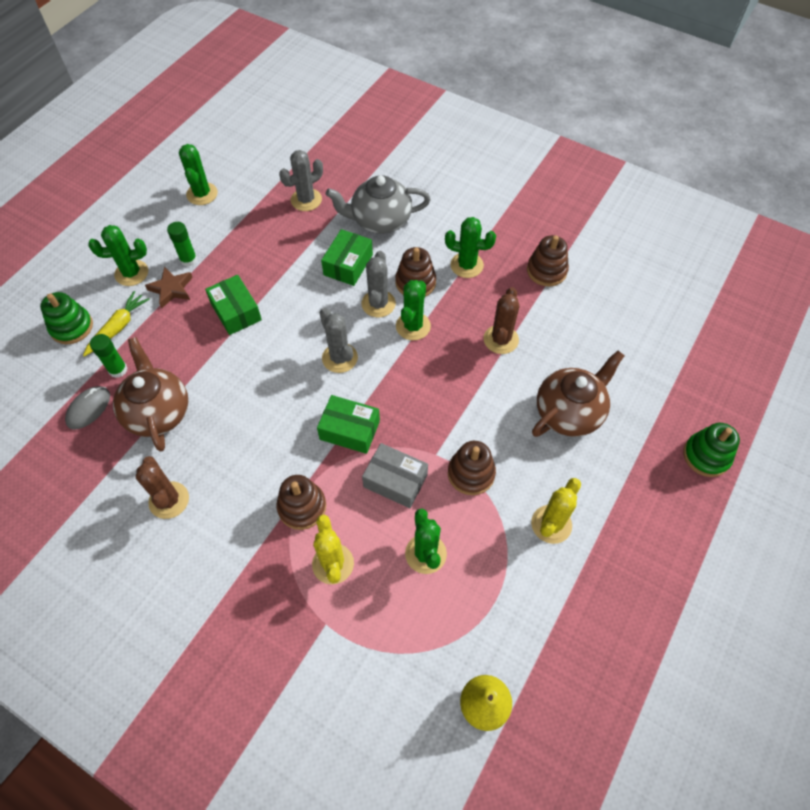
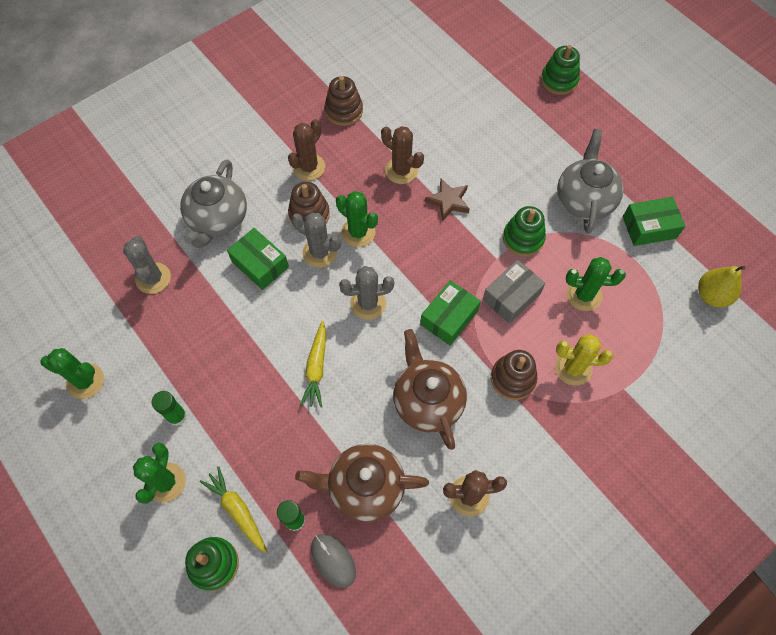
camera: 70 degrees left, 5 degrees up
(171, 289) = (210, 443): brown star -> brown star (448, 201)
(236, 311) = (271, 384): green box -> green box (649, 227)
(261, 339) = (316, 367): none -> yellow carrot
(466, 265) = (309, 167): green cactus -> brown cactus
(471, 473) = (523, 238): brown stacking toy -> green stacking toy
(551, 524) = (584, 200): yellow cactus -> grey teapot
(569, 412) = (491, 149): brown teapot -> brown teapot (427, 401)

